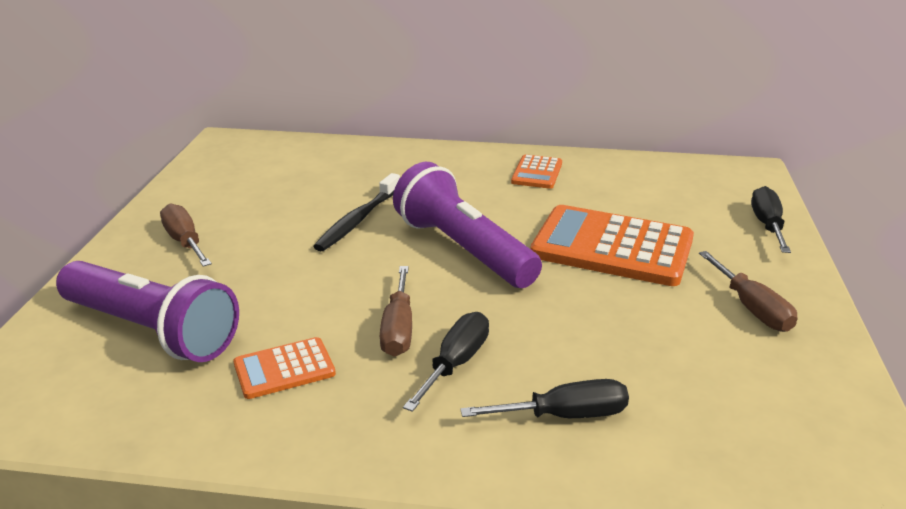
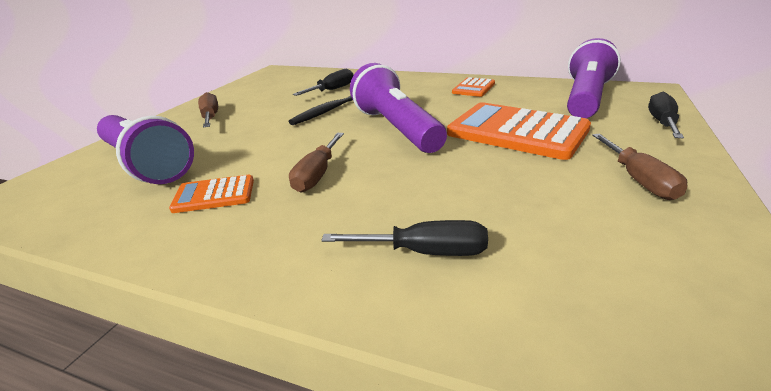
camera: 15 degrees right, 0 degrees up
(455, 363) = (348, 202): black screwdriver -> black screwdriver (332, 90)
(679, 188) = (585, 98): none -> purple flashlight

